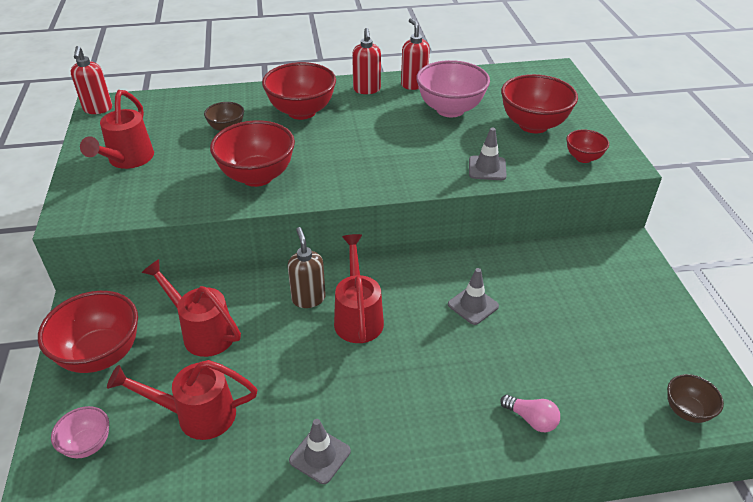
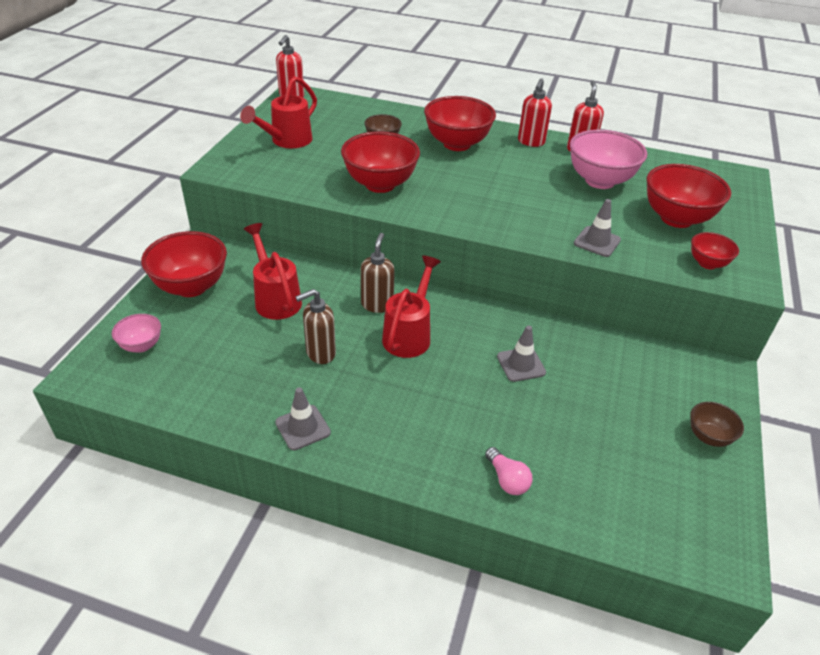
camera: 25 degrees right, 0 degrees up
(197, 415) = (230, 357): red watering can -> none
(286, 371) = (320, 353): none -> brown soap dispenser
(687, 410) = (674, 541): brown bowl -> brown bowl (708, 437)

